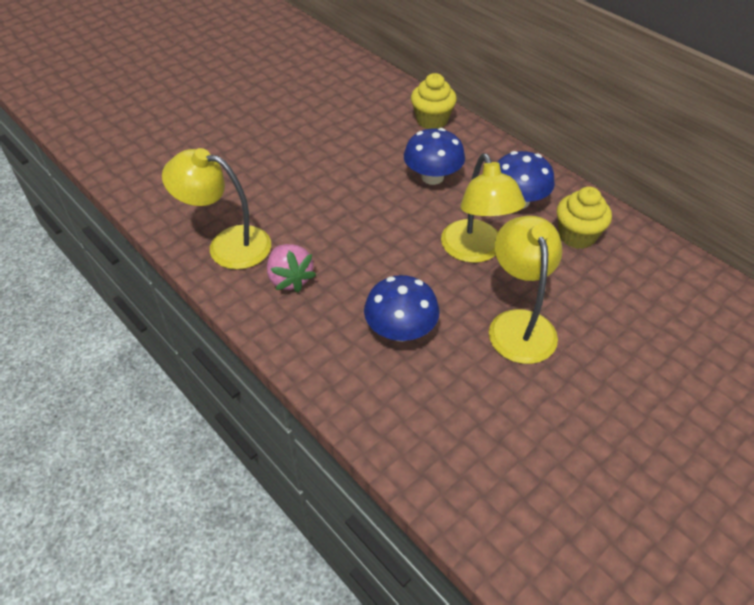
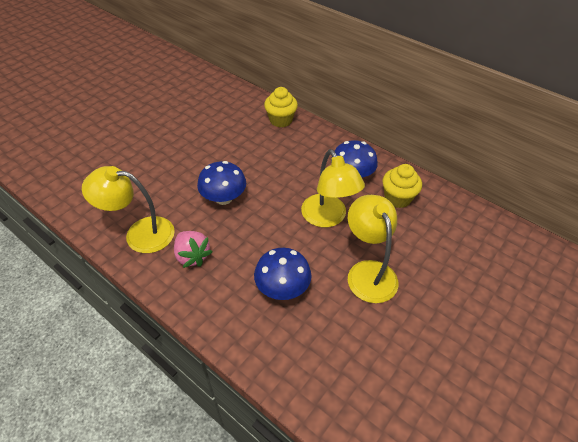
camera: 10 degrees left, 0 degrees up
(432, 177) = (287, 163): blue mushroom -> blue mushroom (223, 198)

